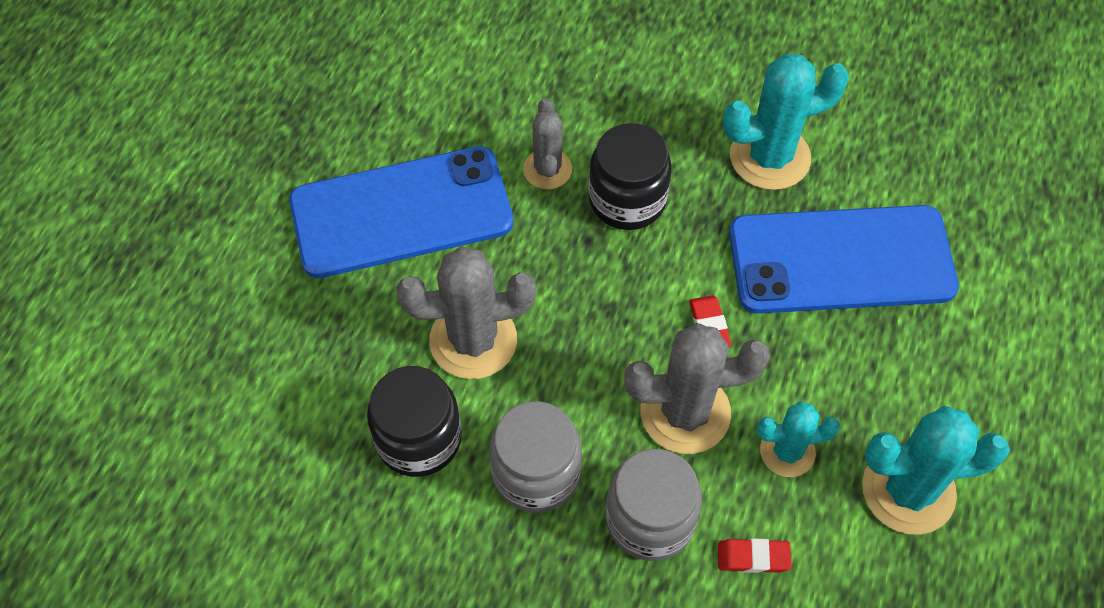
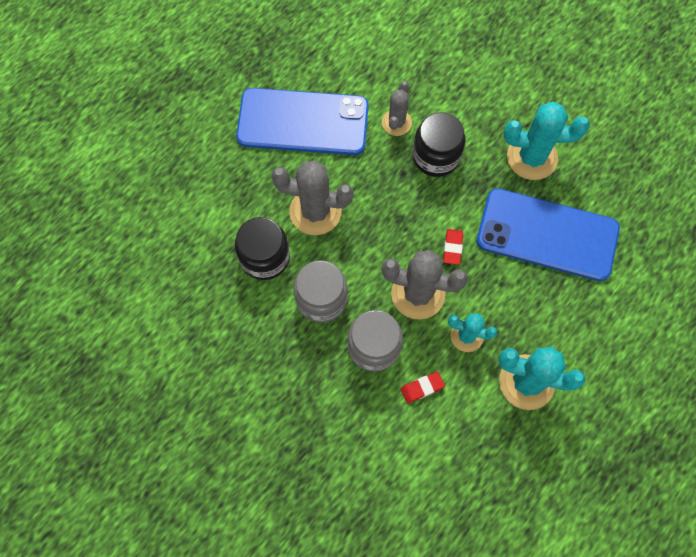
camera: 20 degrees right, 10 degrees up
(753, 557) = (422, 388): red eraser -> red eraser turned 45 degrees counterclockwise

